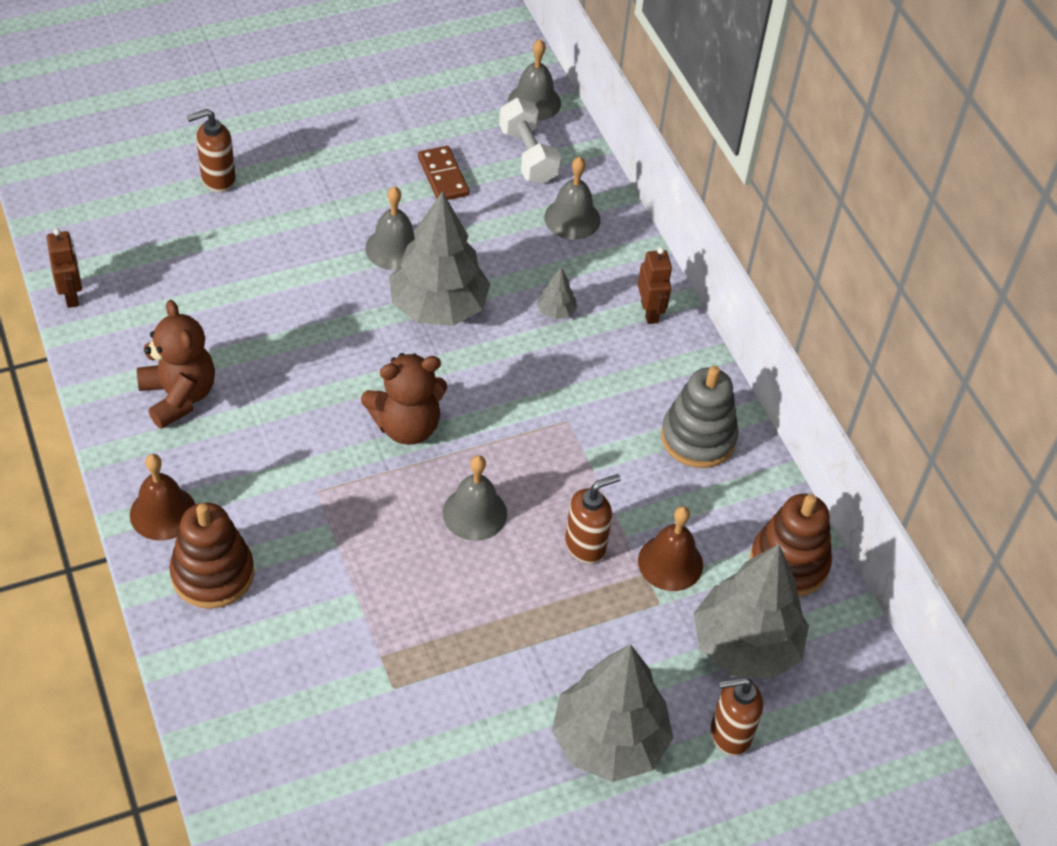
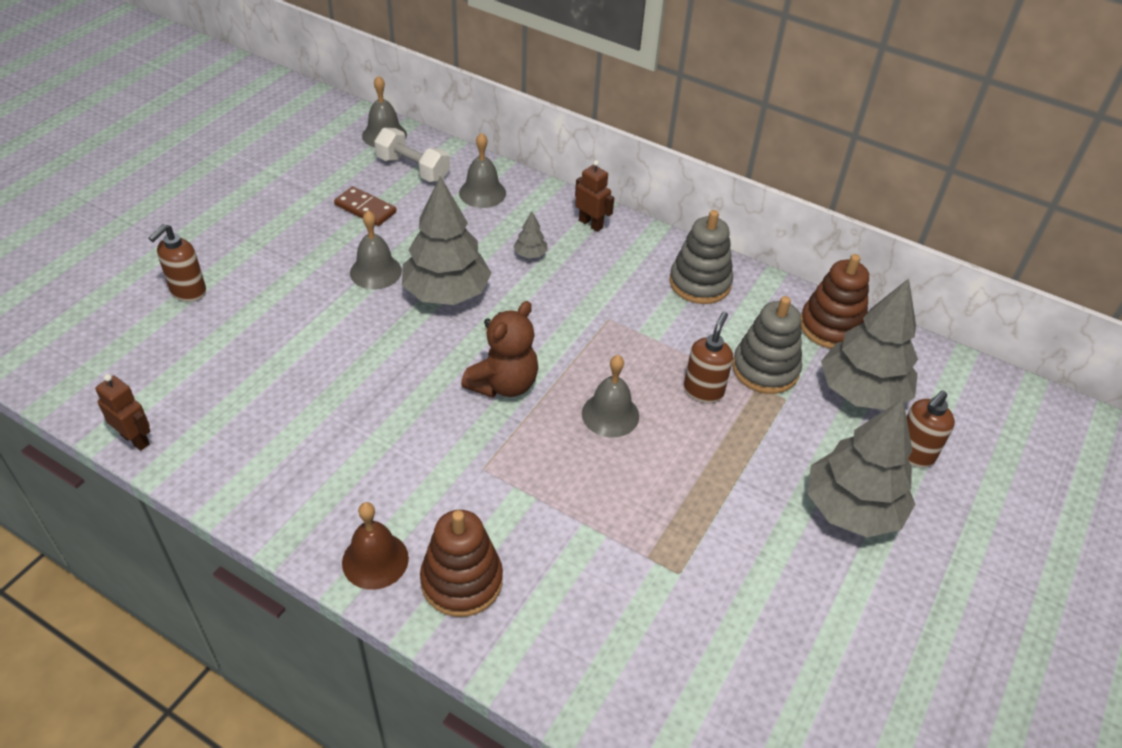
camera: 35 degrees left, 5 degrees down
(179, 396) = (304, 464): brown teddy bear -> none
(670, 562) = (765, 369): brown bell -> grey stacking toy

